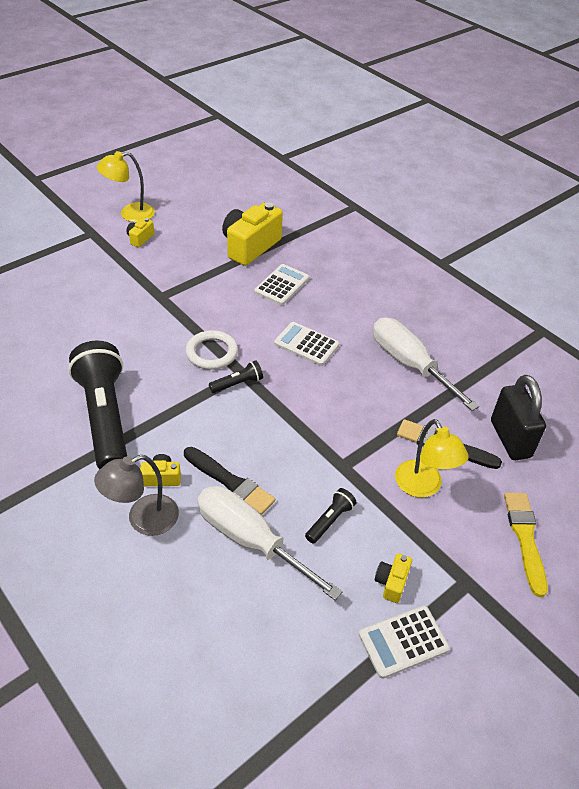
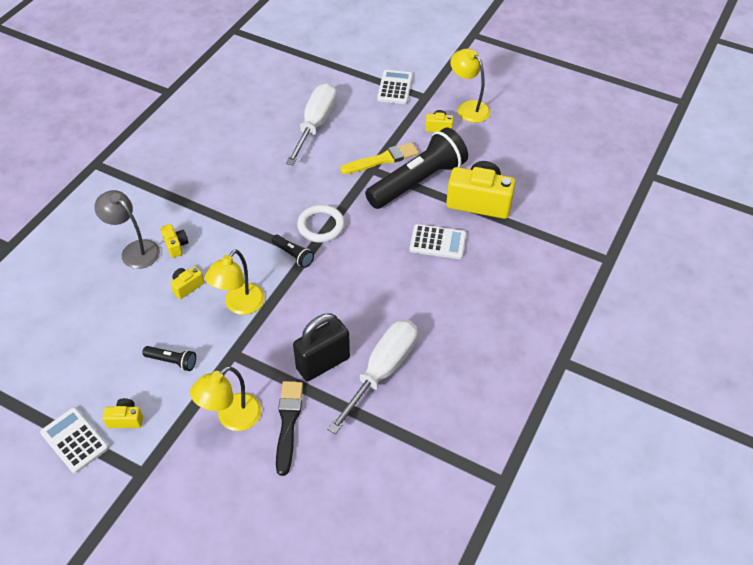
camera: 70 degrees right, 5 degrees up
(105, 417) = (220, 192): black flashlight -> black flashlight (418, 182)
(230, 482) = (187, 286): black brush -> yellow camera
(250, 540) = (137, 317): white screwdriver -> white screwdriver (316, 125)
(281, 443) = (239, 305): none -> yellow lamp
(306, 344) = (366, 285): white calculator -> white calculator (395, 87)
(510, 439) = (320, 478): black padlock -> black padlock (323, 363)
(525, 538) = (202, 511): yellow brush -> yellow brush (382, 159)

